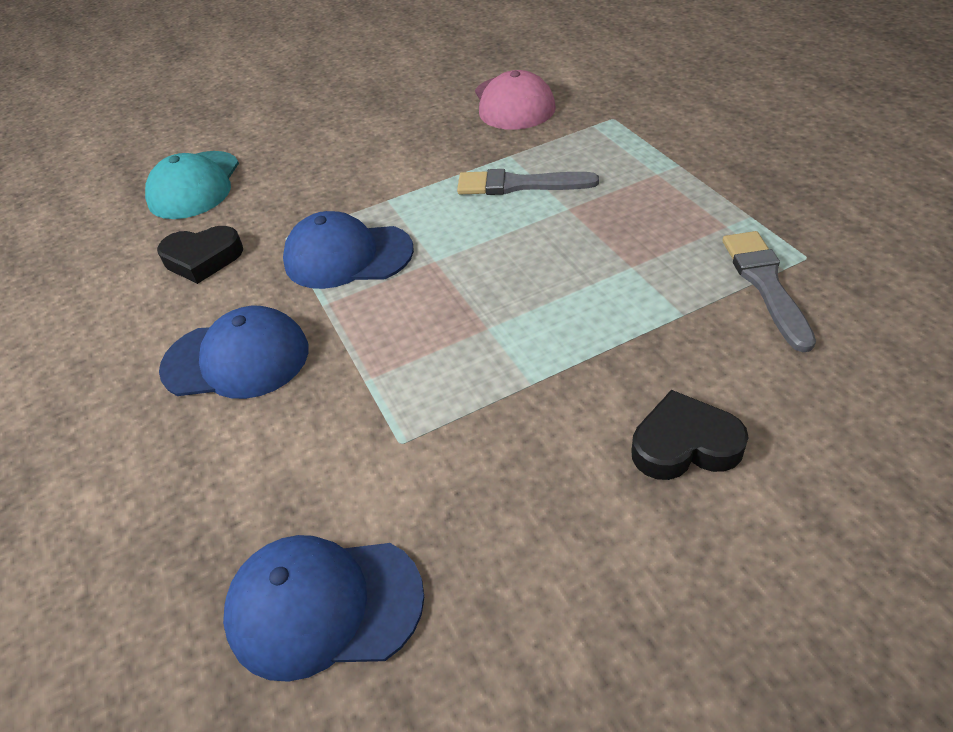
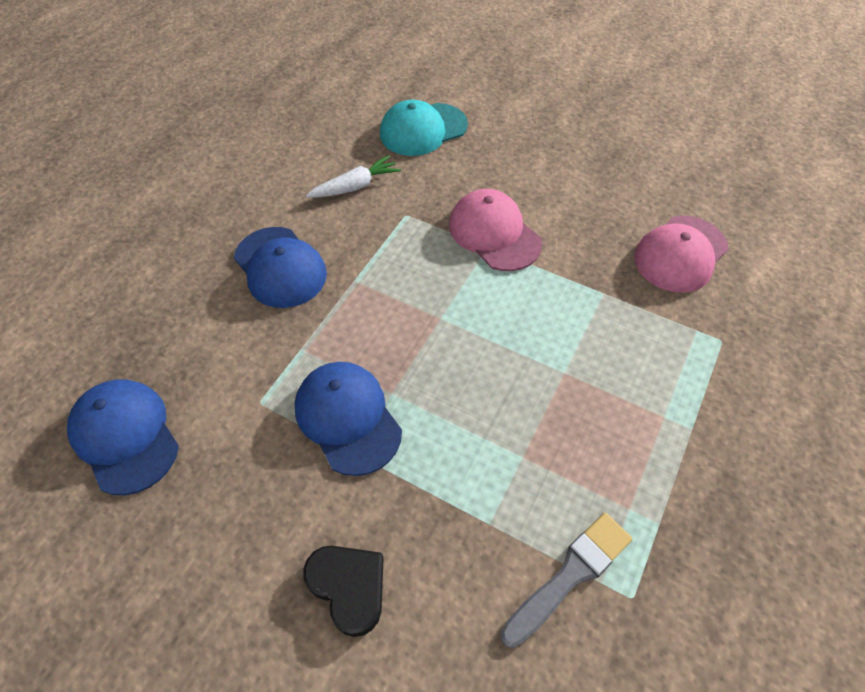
camera: 50 degrees right, 10 degrees up
(203, 259) = (356, 186): black heart -> white carrot
(347, 256) = (410, 263): blue cap -> blue cap (348, 418)
(377, 190) = (494, 233): none -> pink cap
(519, 185) = (569, 321): grey brush -> none

